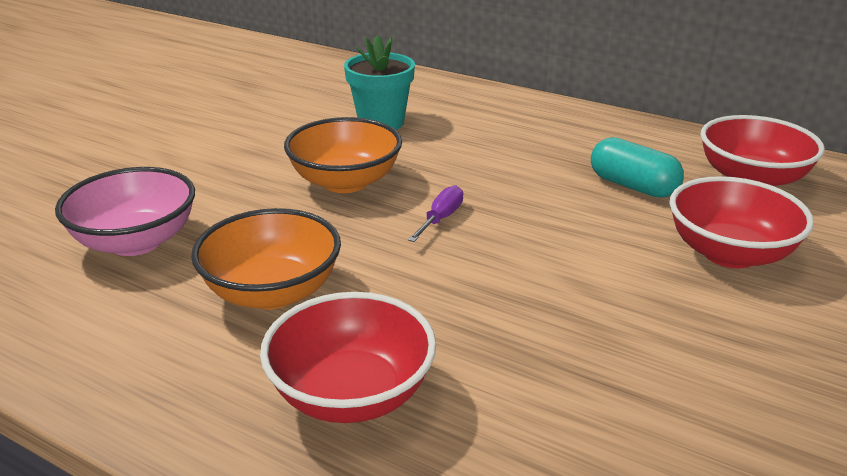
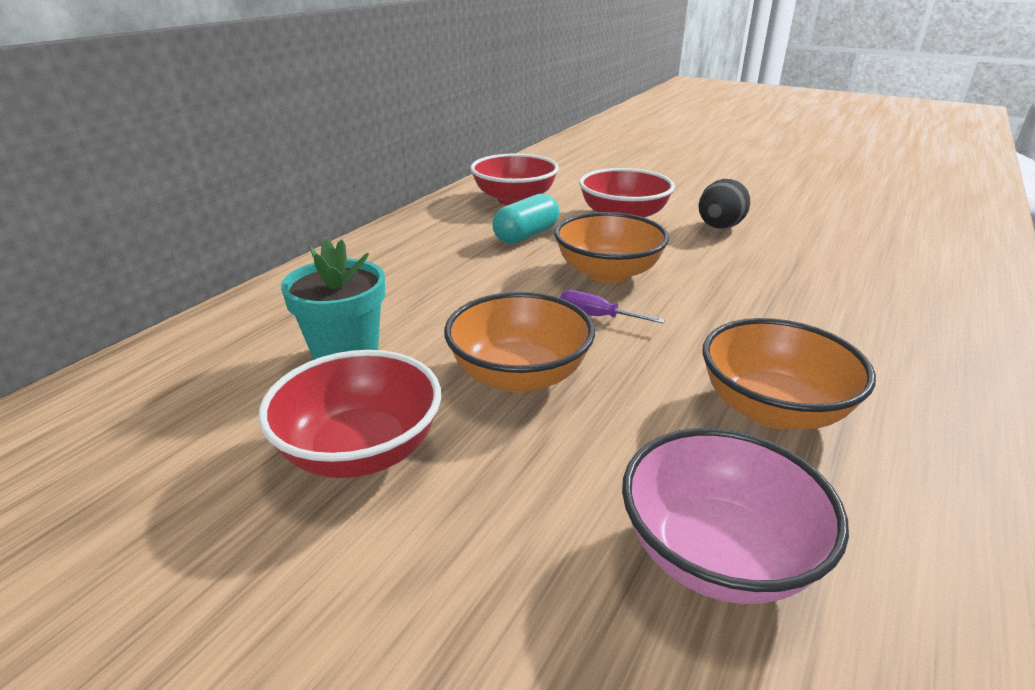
camera: 90 degrees left, 0 degrees up
(351, 394) = (885, 355): red bowl -> red bowl (360, 450)
(542, 230) = (608, 273): none -> orange bowl
(734, 335) = (719, 227): none -> black egg

